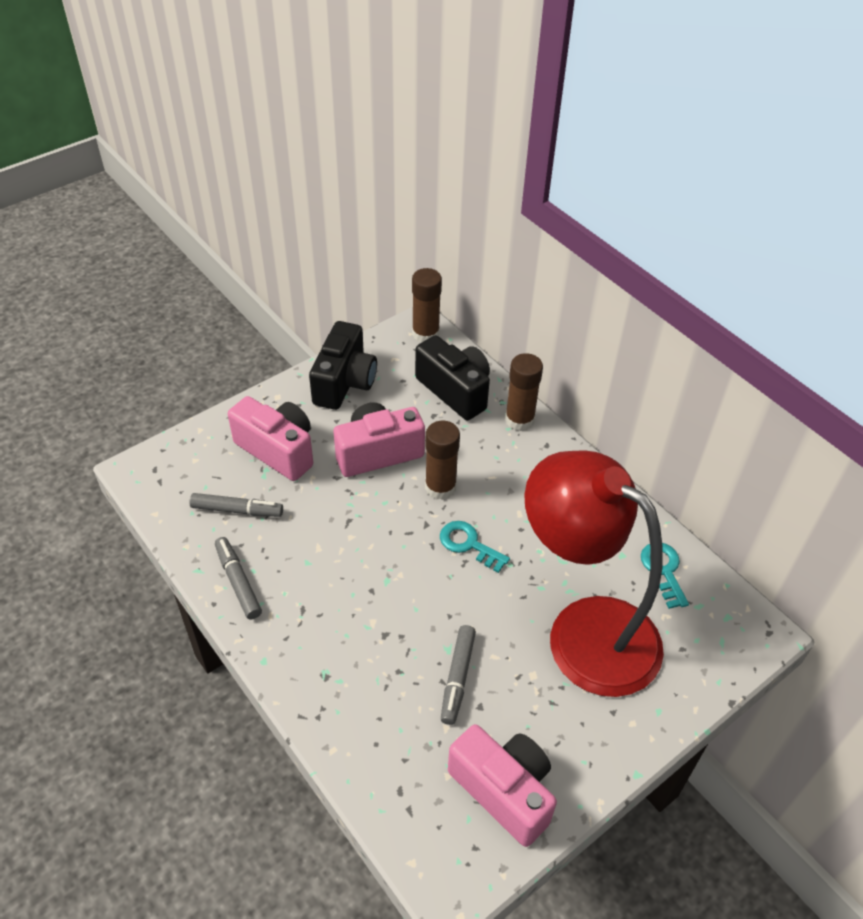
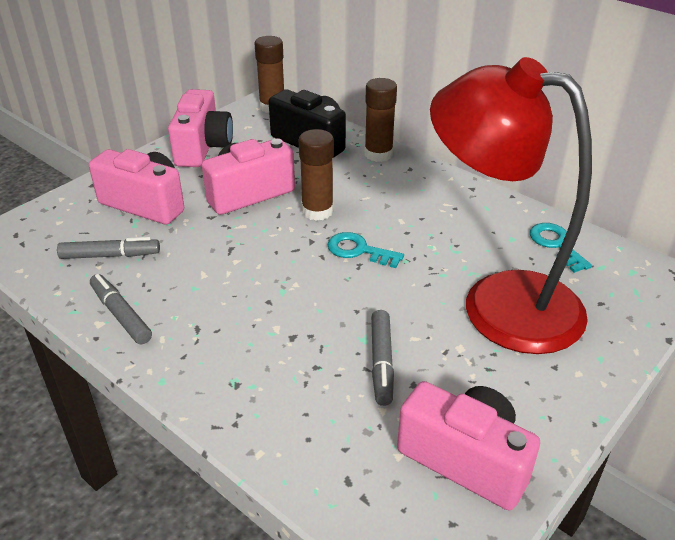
camera: 10 degrees left, 10 degrees down
(344, 382) = (203, 147): black camera -> pink camera

